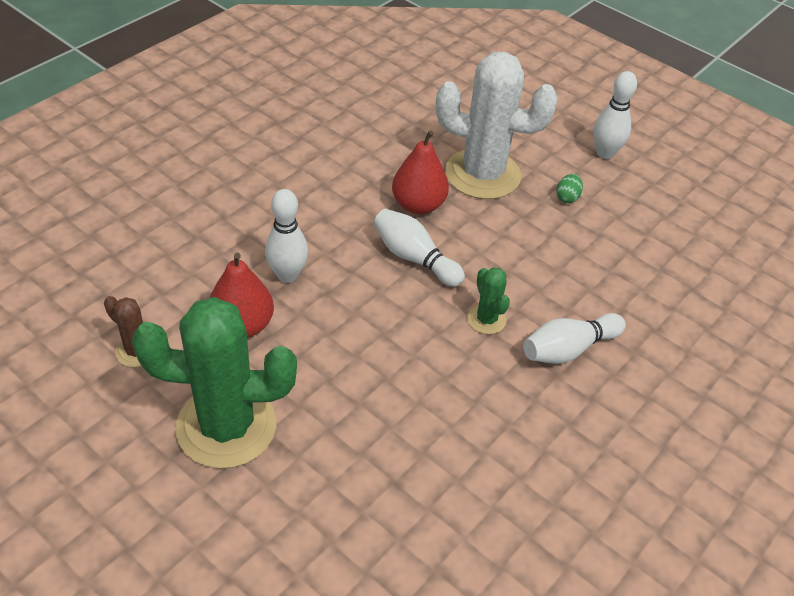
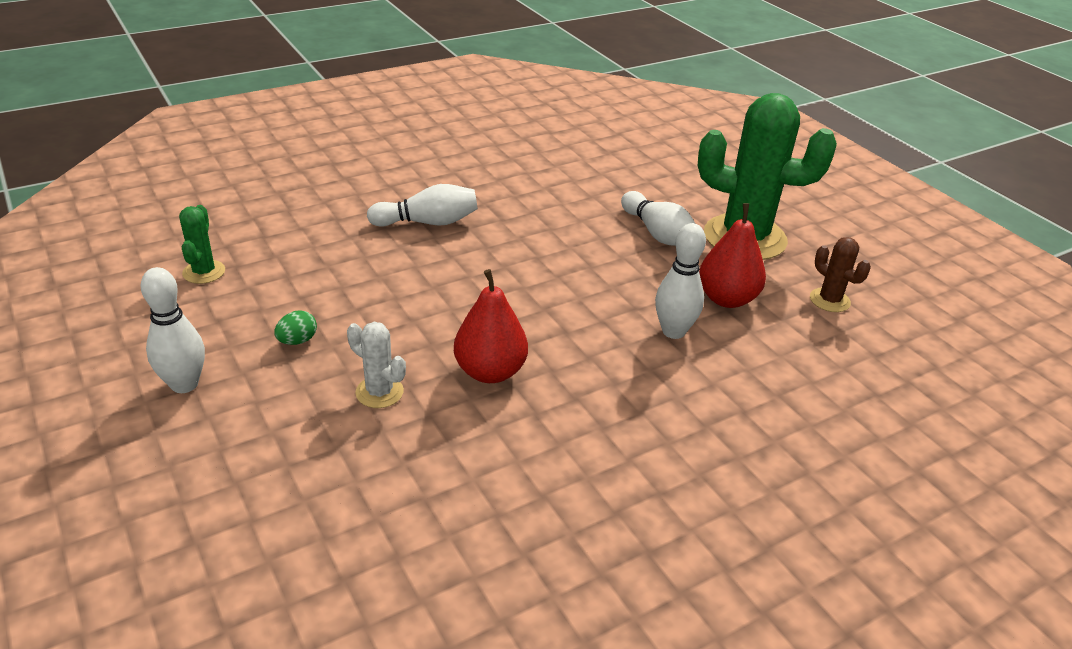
camera: 160 degrees left, 10 degrees down
(414, 258) = (527, 318): white bowling pin -> white bowling pin (658, 233)
(482, 174) = (379, 392): white cactus -> white cactus, size x0.44
(486, 319) = (486, 255): green cactus -> green cactus (204, 272)

